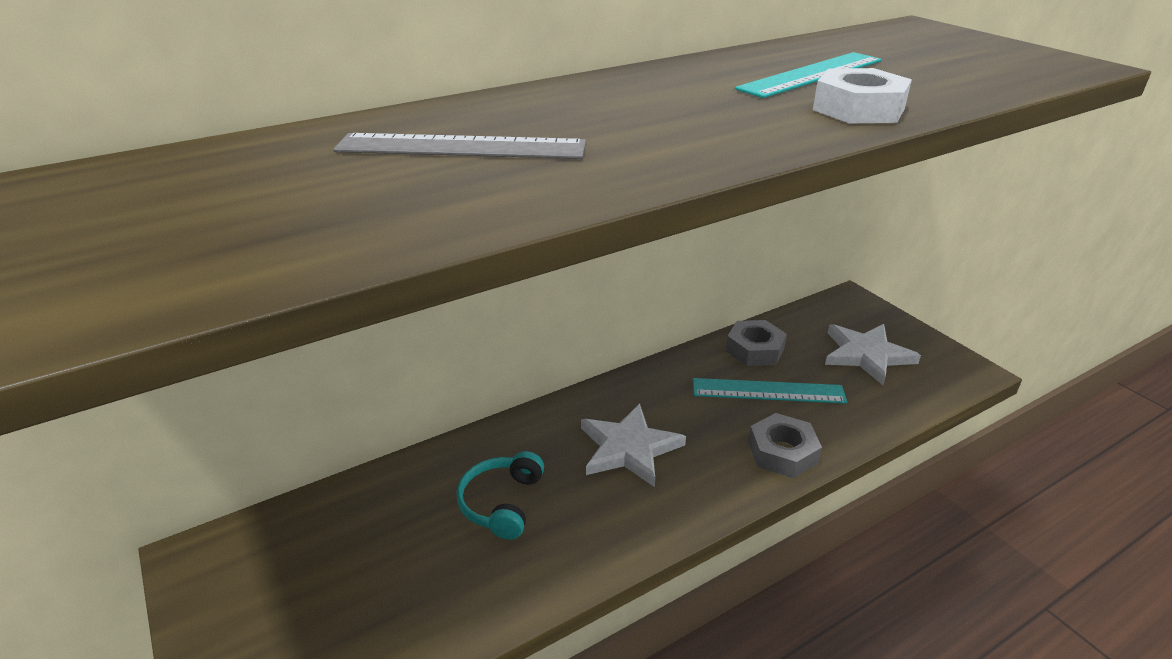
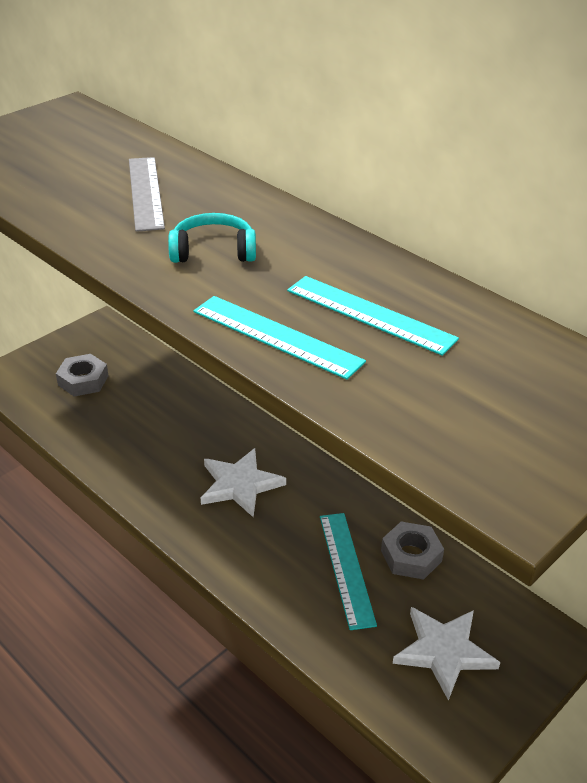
camera: 75 degrees right, 5 degrees up
(501, 503) = (167, 430): turquoise headphones -> turquoise headphones (213, 251)
(782, 452) = (262, 581): grey nut -> grey nut (83, 380)
(858, 109) = (277, 336): white nut -> turquoise ruler

